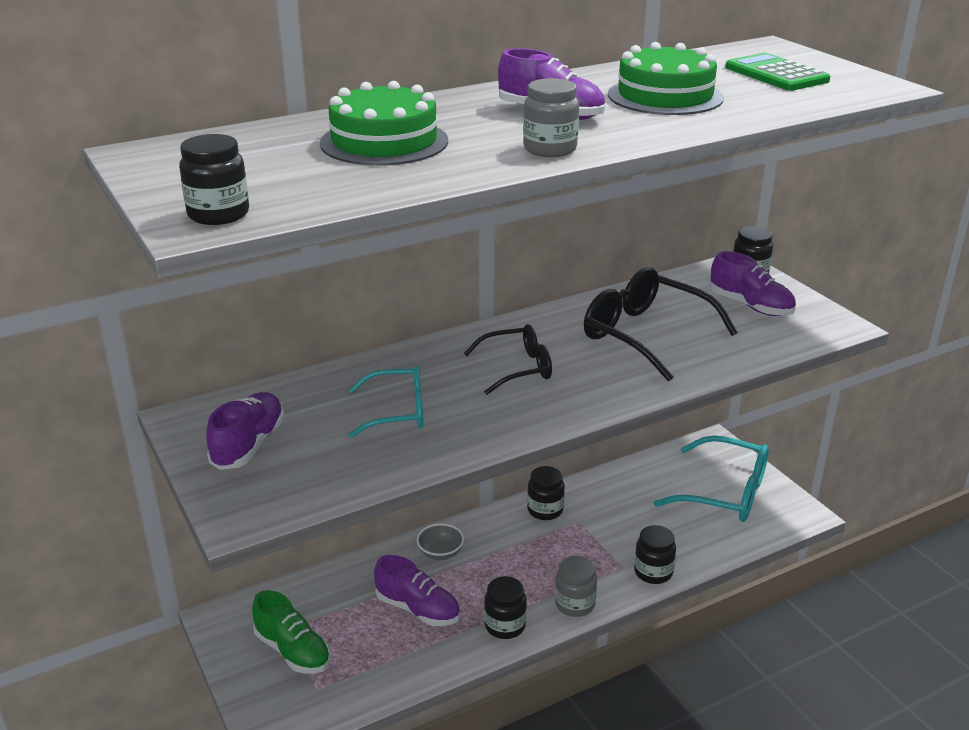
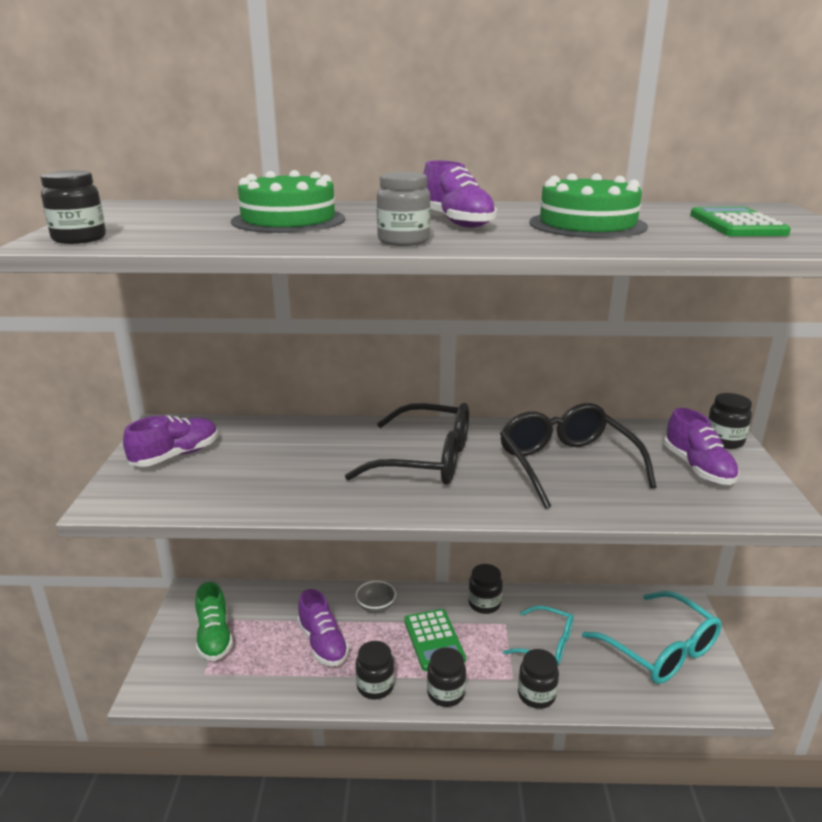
camera: 30 degrees right, 5 degrees down
(398, 412) = (299, 464): turquoise glasses -> turquoise glasses (547, 644)
(518, 368) = (426, 460): black glasses -> black glasses, size x1.61
(525, 562) = (434, 640): none -> green calculator
(575, 604) = (446, 693): grey jar -> black jar

